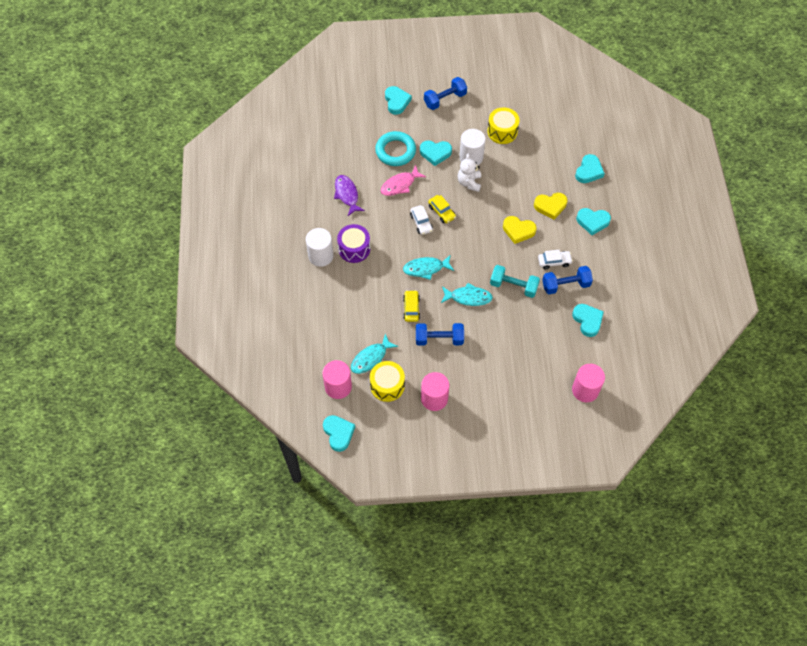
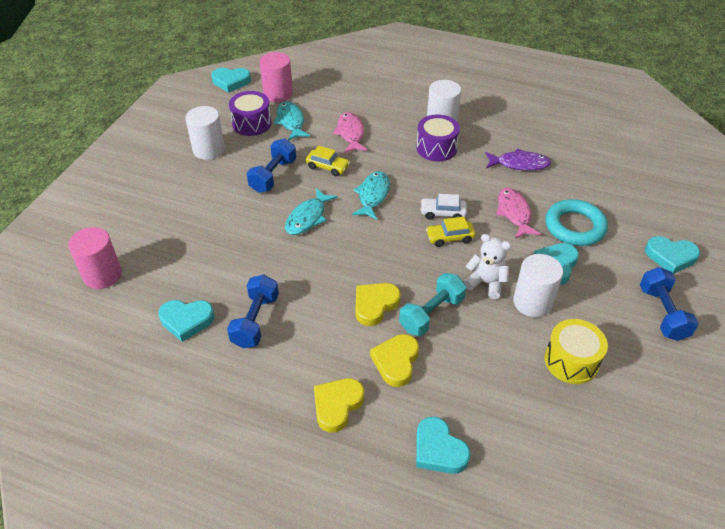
camera: 115 degrees right, 15 degrees down
(365, 310) = (350, 133): none -> pink fish
(387, 385) = (251, 123): yellow drum -> purple drum
(434, 398) = (209, 150): pink cylinder -> white cylinder
(513, 286) = (293, 265): turquoise dumbbell -> turquoise dumbbell (431, 314)
(554, 262) = (300, 324): white car -> none
(592, 222) = (337, 405): turquoise heart -> yellow heart

